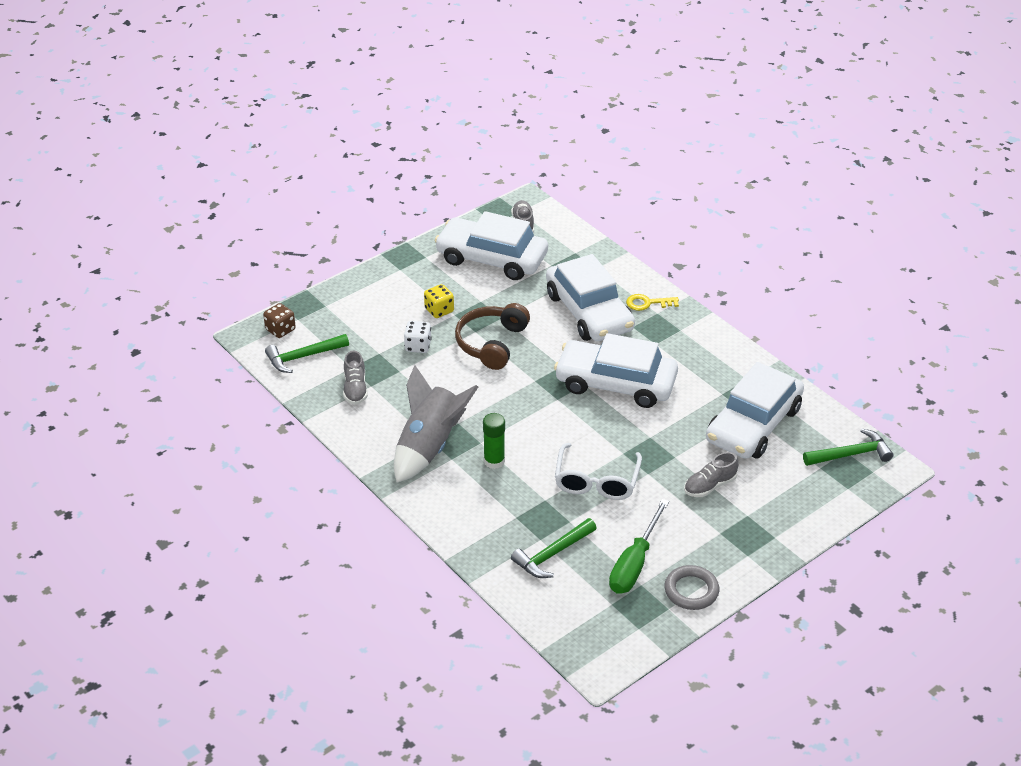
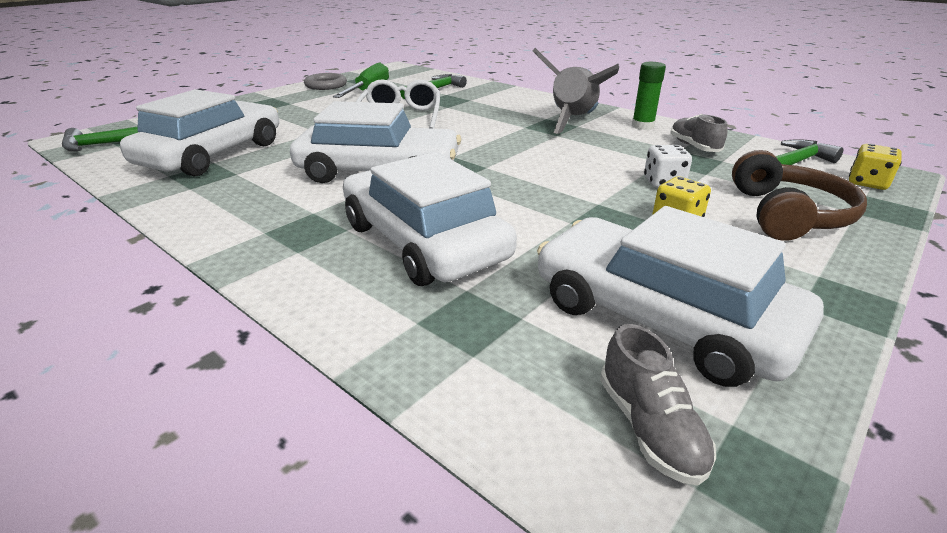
camera: 170 degrees right, 10 degrees down
(280, 330) = (867, 183): brown dice -> yellow dice
(492, 258) = (660, 317): white car -> white car turned 150 degrees counterclockwise
(492, 343) = (564, 193): brown headphones -> brown headphones (787, 214)
(494, 461) = (504, 119): green glue stick -> green glue stick (642, 126)
(648, 303) = (311, 264): yellow key -> none
(710, 486) = (288, 120): grey shoe -> none

